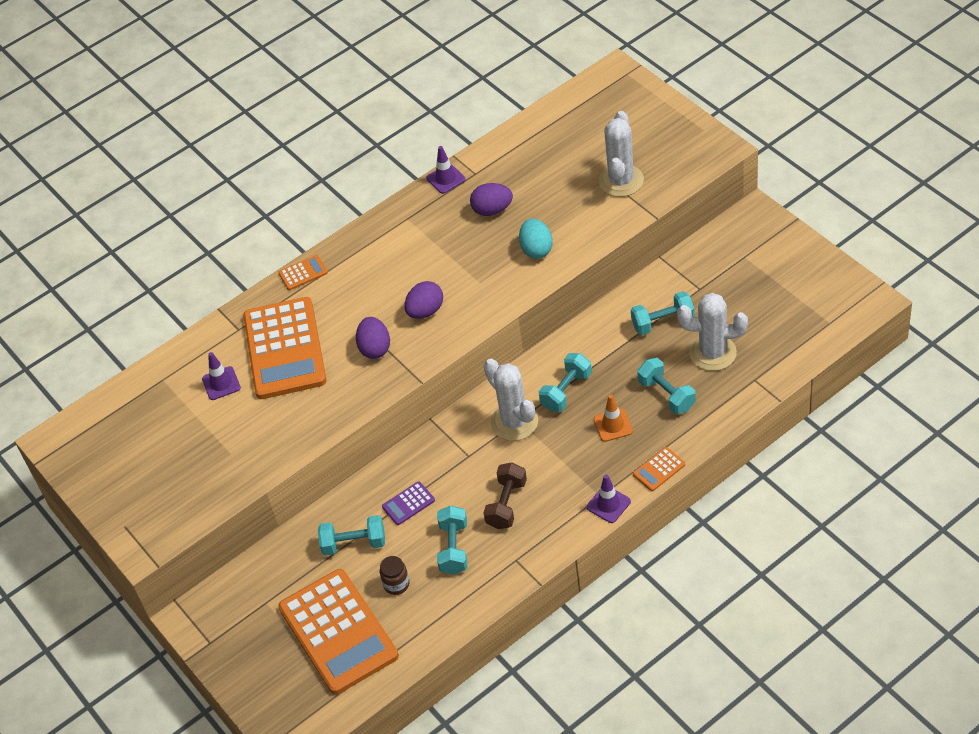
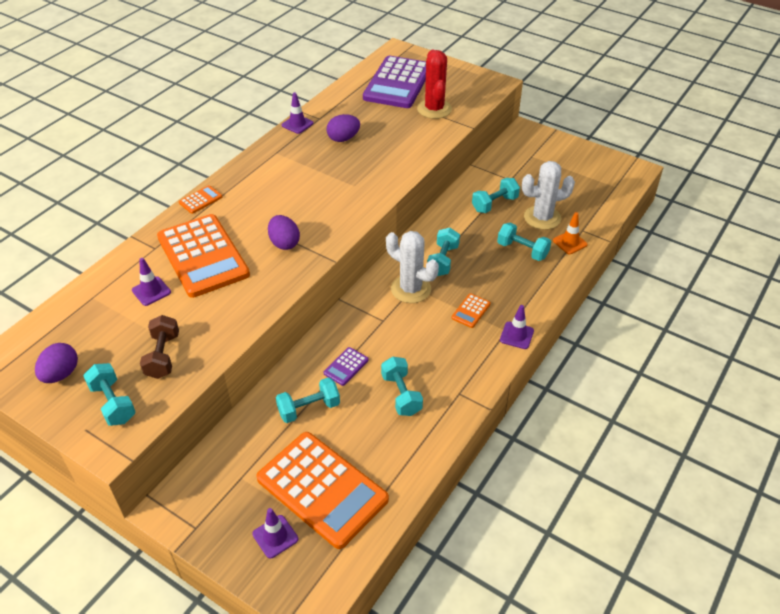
camera: 25 degrees left, 5 degrees down
(155, 504) = (113, 403): none -> turquoise dumbbell
(279, 668) = (275, 536): none -> purple traffic cone
(396, 584) = (361, 435): brown jar -> none
(425, 311) = (317, 211): purple egg -> purple egg (61, 374)
(506, 504) = (432, 351): brown dumbbell -> brown dumbbell (163, 356)
(536, 249) = (390, 158): turquoise egg -> none
(593, 130) = (398, 83): none -> purple calculator
(613, 425) = (491, 278): orange traffic cone -> orange traffic cone (570, 243)
(621, 181) = (434, 109): white cactus -> red cactus
(659, 469) = (544, 303): orange calculator -> orange calculator (471, 311)

